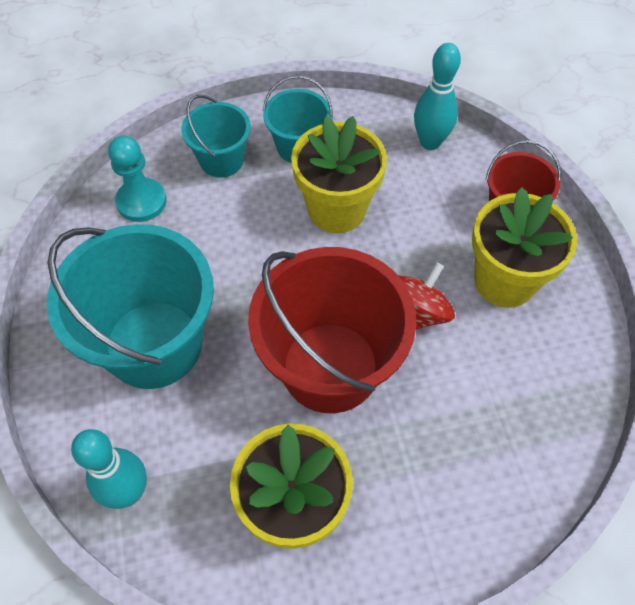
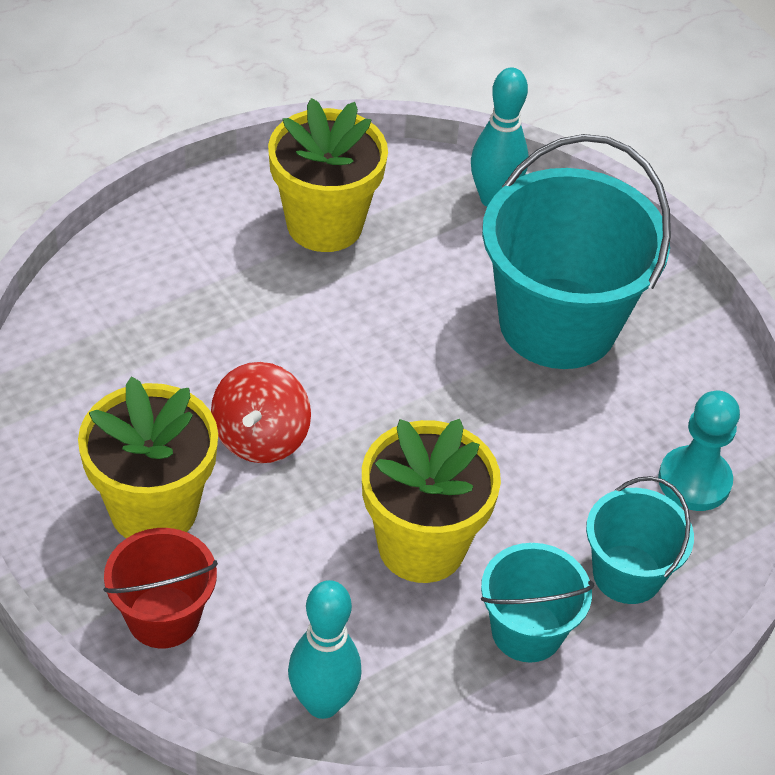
camera: 155 degrees right, 10 degrees down
(330, 367) = (343, 352): red bucket -> none

